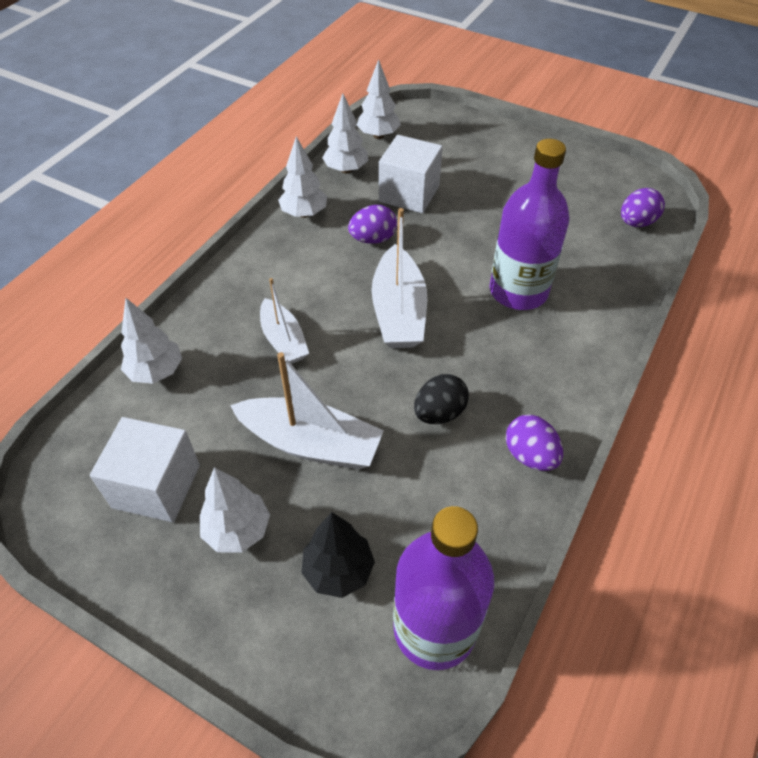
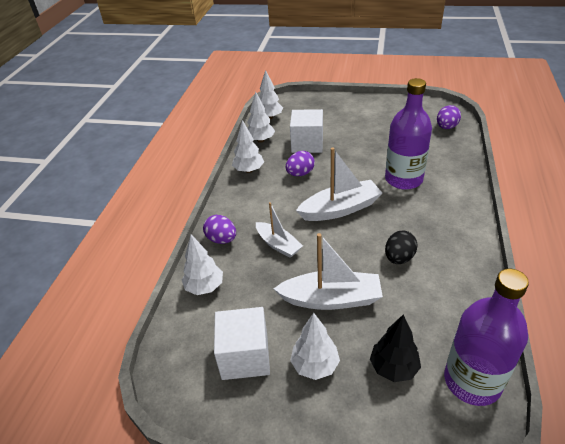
camera: 15 degrees left, 10 degrees down
(399, 311) = (340, 209): white boat -> white boat turned 90 degrees counterclockwise
(530, 455) = (466, 265): purple egg -> purple egg (221, 239)

